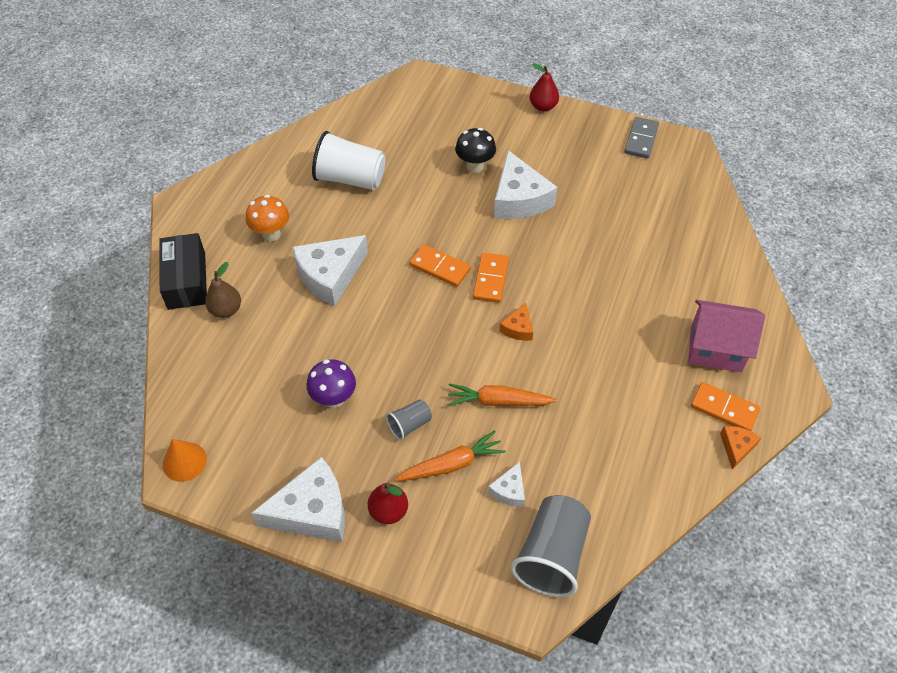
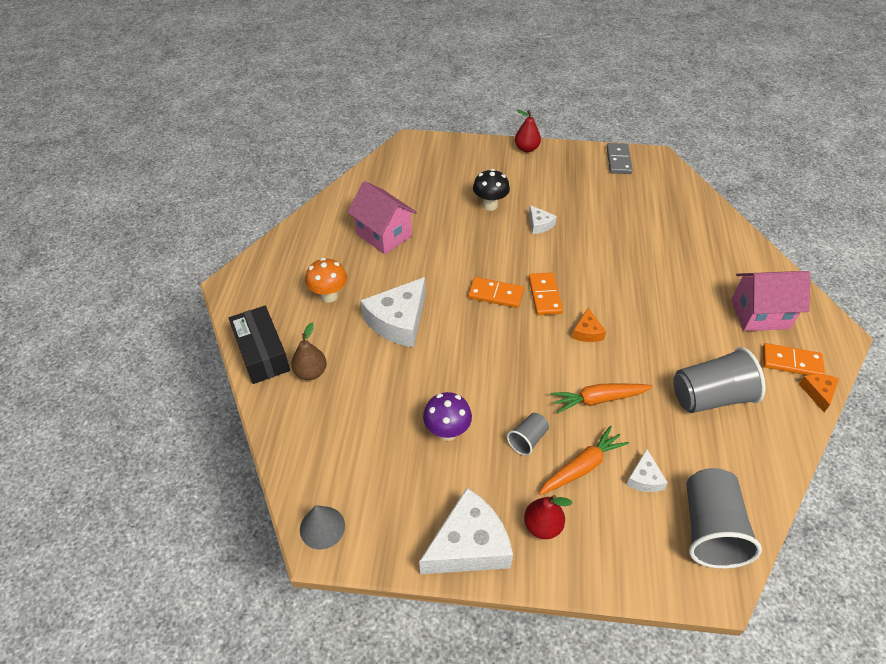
camera: 15 degrees left, 5 degrees down
(184, 461) = (322, 527): orange cone -> grey cone
(350, 178) = (384, 235): white cup -> pink house
(519, 199) = (539, 224): white cheese -> white cheese, size x0.49
(617, 425) = (710, 397): none -> grey cup

